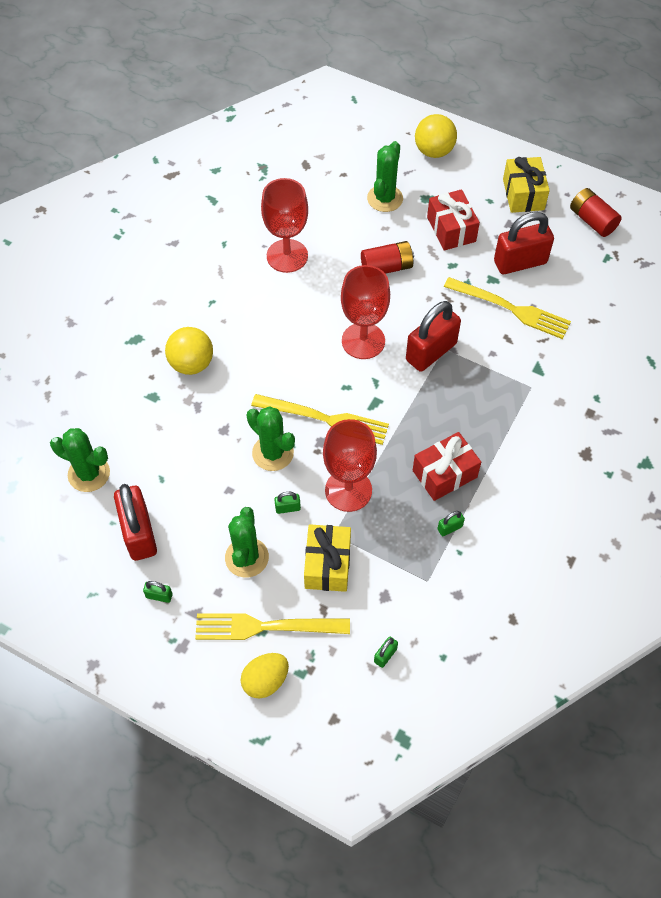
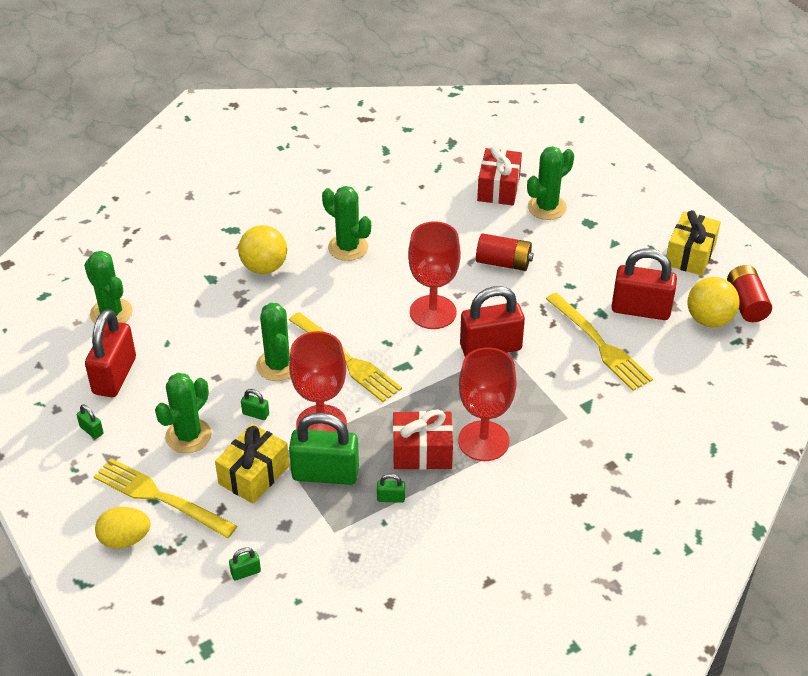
camera: 30 degrees right, 15 degrees down
(249, 311) = (348, 248): none -> green cactus
(287, 256) = (417, 218): red goblet -> red goblet (483, 441)
(383, 533) = (325, 473): none -> green padlock
(434, 151) = (626, 187): yellow ball -> yellow ball (709, 320)
(451, 229) = (592, 256): red gift -> red gift (498, 188)

